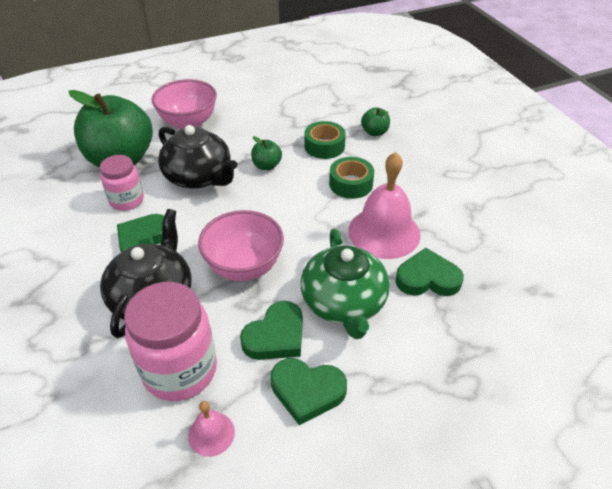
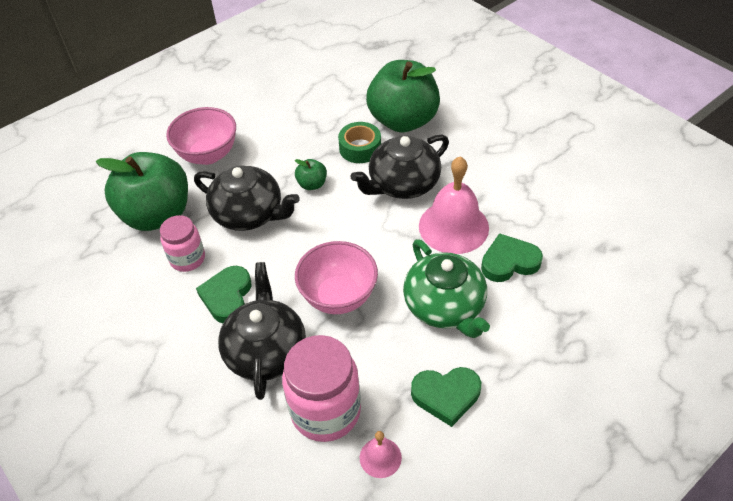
camera: 15 degrees left, 5 degrees up
(276, 336) = (397, 354): green heart -> none
(351, 184) = (403, 184): green tape -> black teapot
(374, 132) = (403, 120): green apple -> green apple, size x2.41

